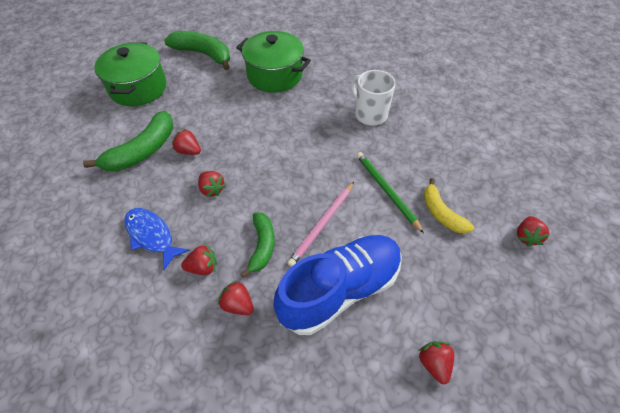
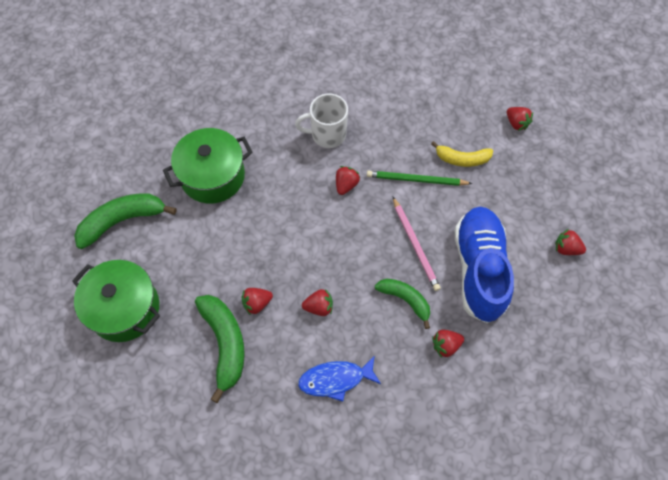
camera: 55 degrees left, 10 degrees up
(203, 267) = (395, 354): red strawberry -> red strawberry (346, 185)

